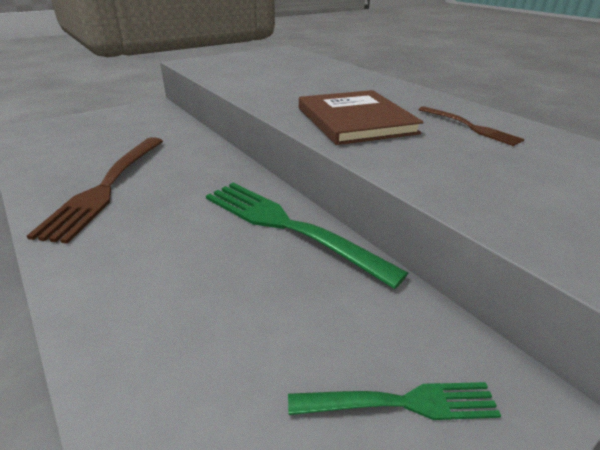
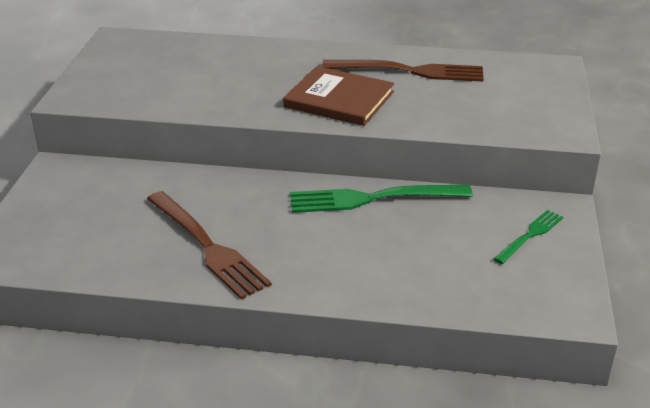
camera: 45 degrees left, 0 degrees up
(470, 127) = (409, 71): brown fork -> brown fork, size x1.79

